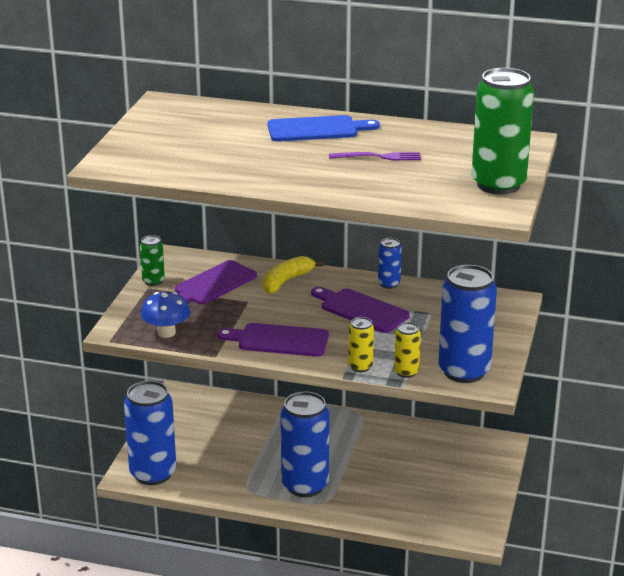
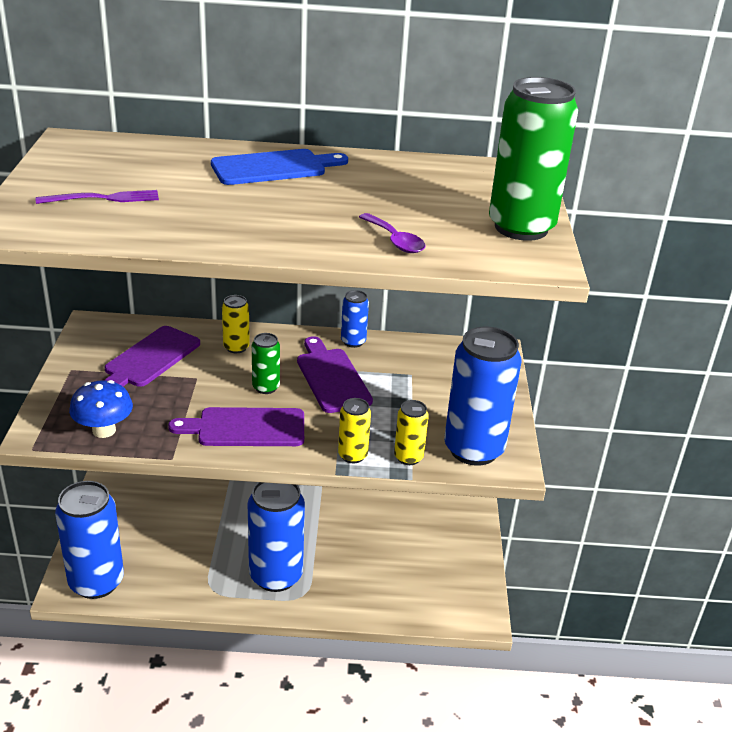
camera: 15 degrees left, 5 degrees up
(153, 281) = (76, 360): green can -> green can (266, 387)
(286, 281) = (236, 347): yellow banana -> yellow can
(361, 310) = (332, 378): purple cutting board -> purple cutting board turned 45 degrees clockwise
(378, 157) = (361, 199): purple fork -> purple fork (103, 198)
(391, 189) = (395, 240): none -> purple spoon

